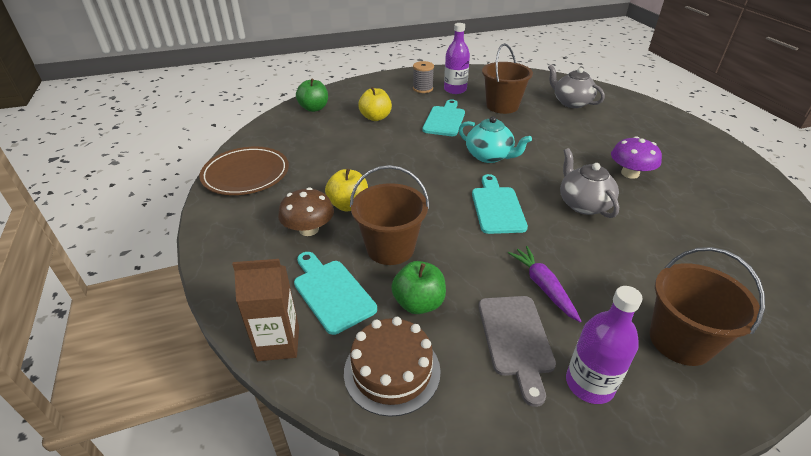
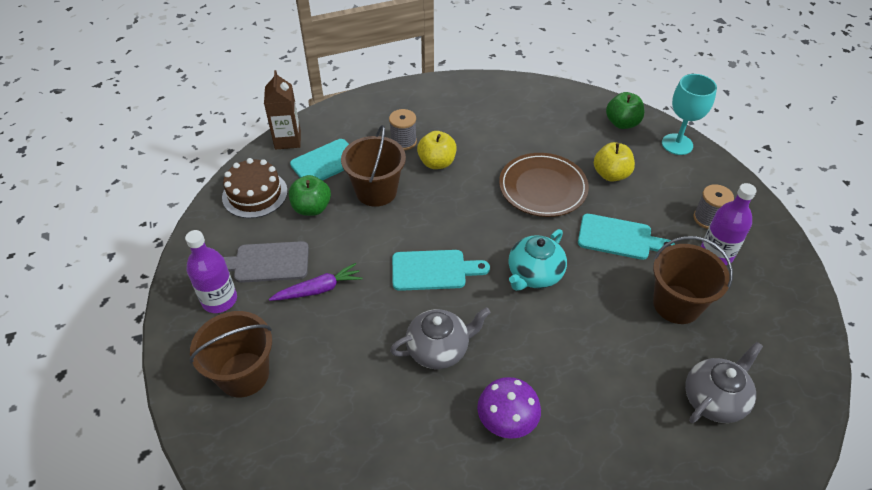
camera: 90 degrees right, 10 degrees up
(246, 174) = (483, 95): brown plate -> brown plate (542, 188)
(309, 229) = (403, 141): brown mushroom -> grey spool
(344, 91) = (677, 144): none -> turquoise goblet

